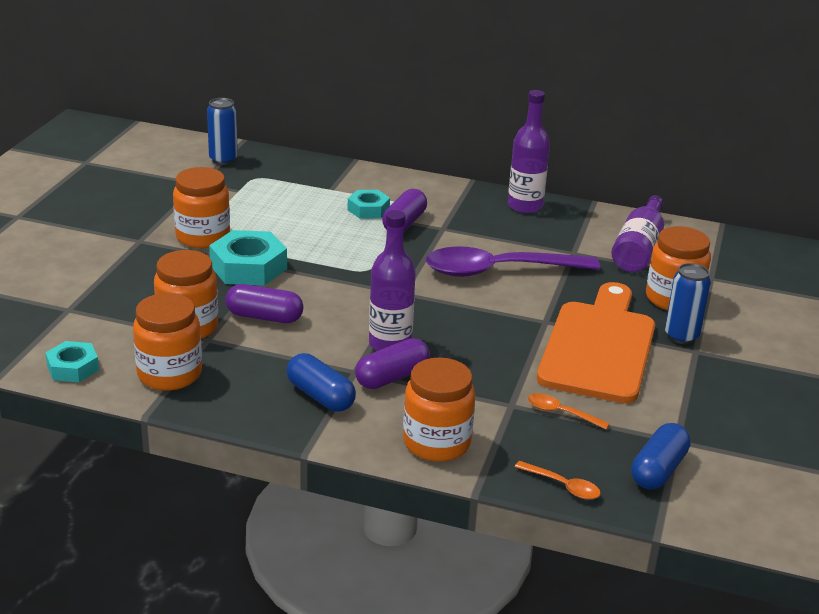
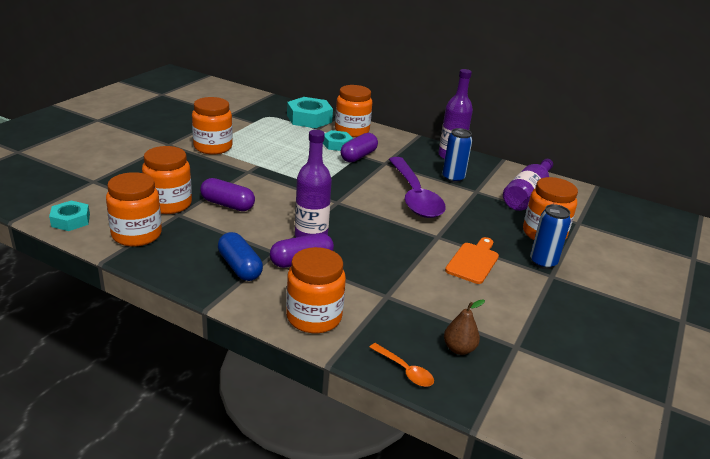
camera: 10 degrees right, 0 degrees up
(223, 160) = (252, 103): blue can -> blue can (453, 178)
(248, 267) = (234, 170): turquoise nut -> turquoise nut (309, 118)
(380, 186) = (352, 131): none -> orange jar
(498, 271) = (415, 196): purple spoon -> purple spoon turned 105 degrees counterclockwise
(561, 413) = (425, 308): orange spoon -> none
(599, 347) = (473, 261): orange cutting board -> orange cutting board, size x0.50
(614, 453) = (459, 349): none -> brown pear
(658, 470) = (492, 369): blue capsule -> none

